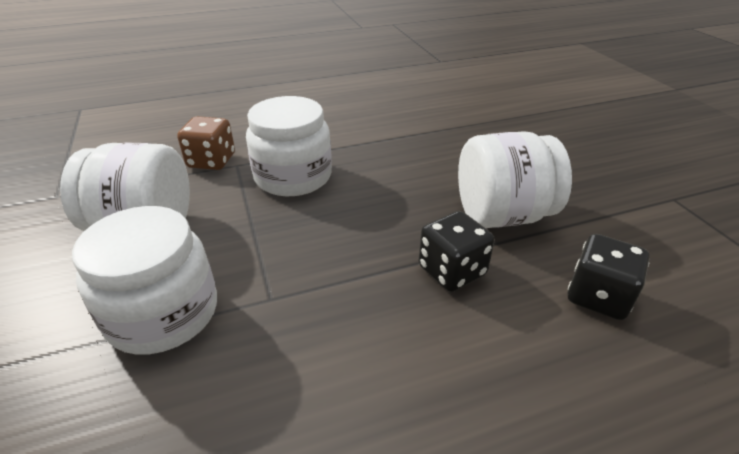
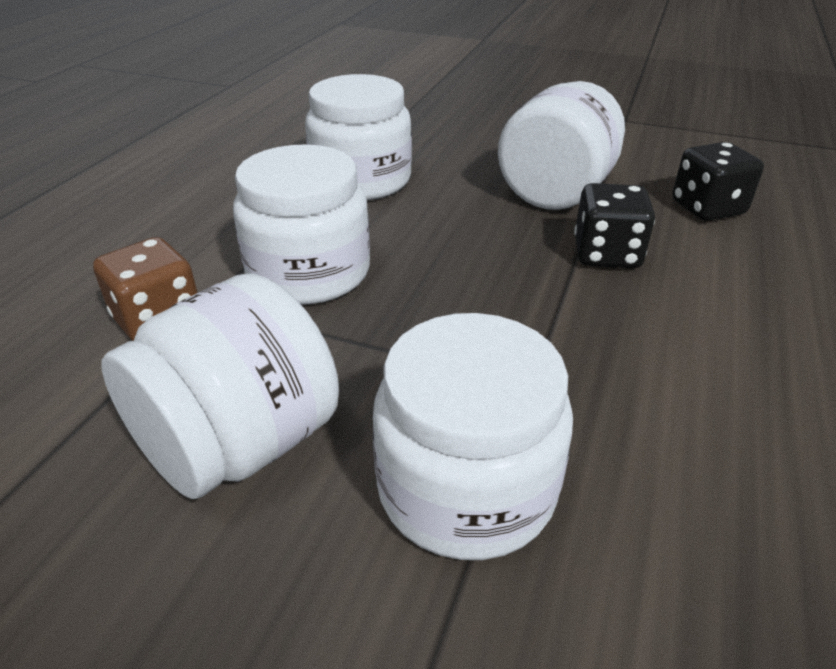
camera: 50 degrees left, 0 degrees up
(404, 145) = (361, 180): none -> white jar

